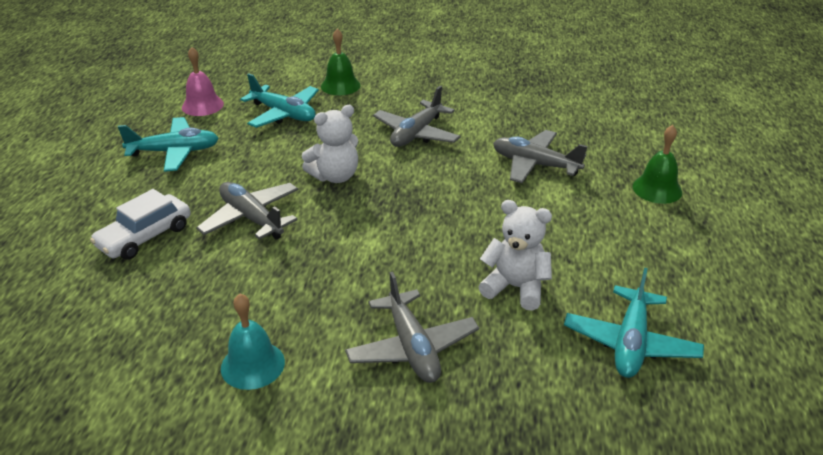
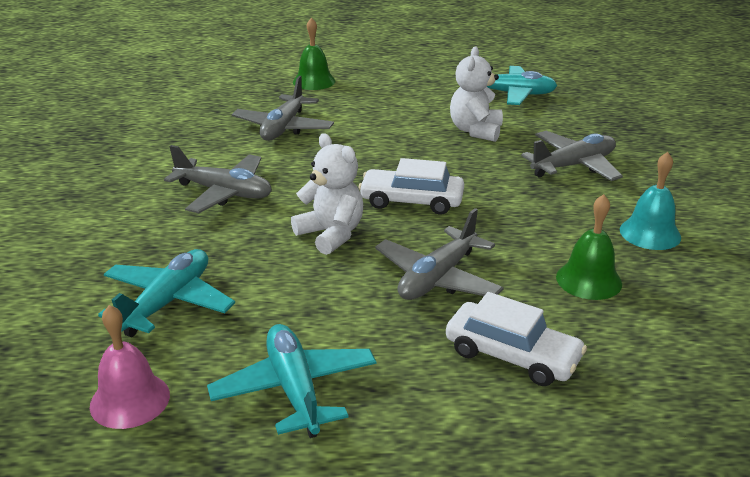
camera: 100 degrees left, 5 degrees down
(340, 85) = (78, 264): green bell -> green bell (588, 280)
(372, 221) = (411, 201): none -> white car

